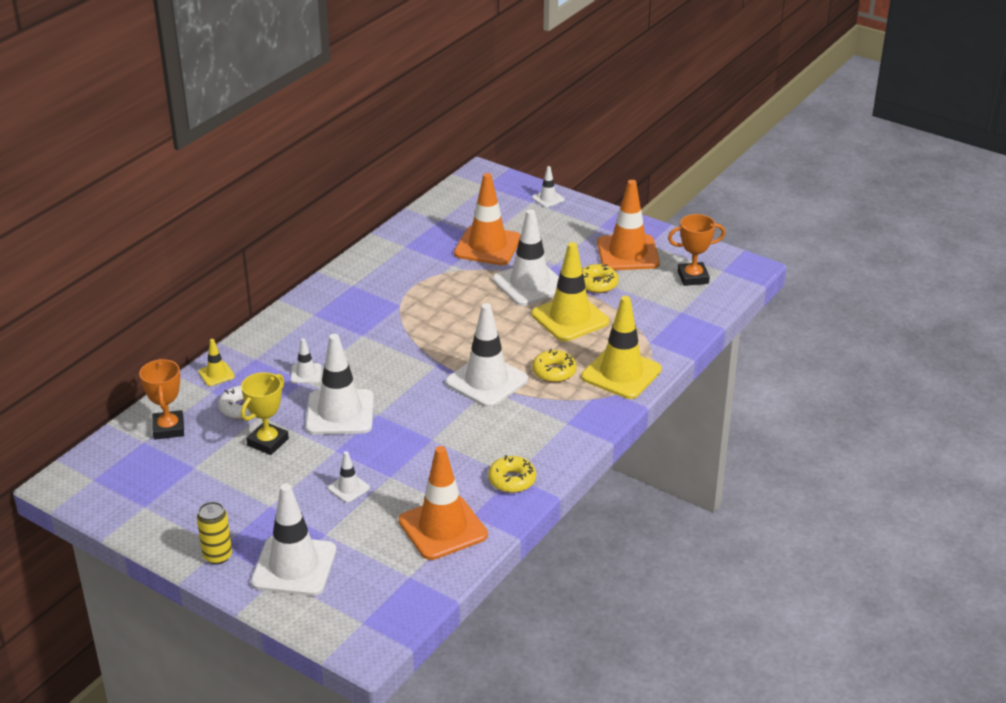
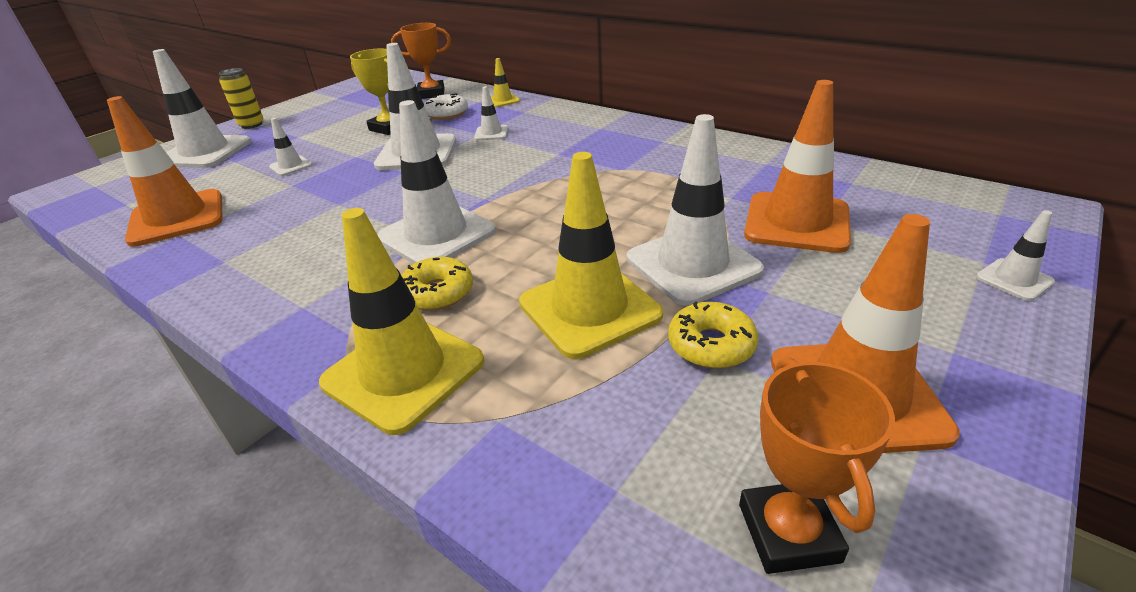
camera: 95 degrees right, 0 degrees up
(512, 480) = (215, 260): yellow donut -> none

